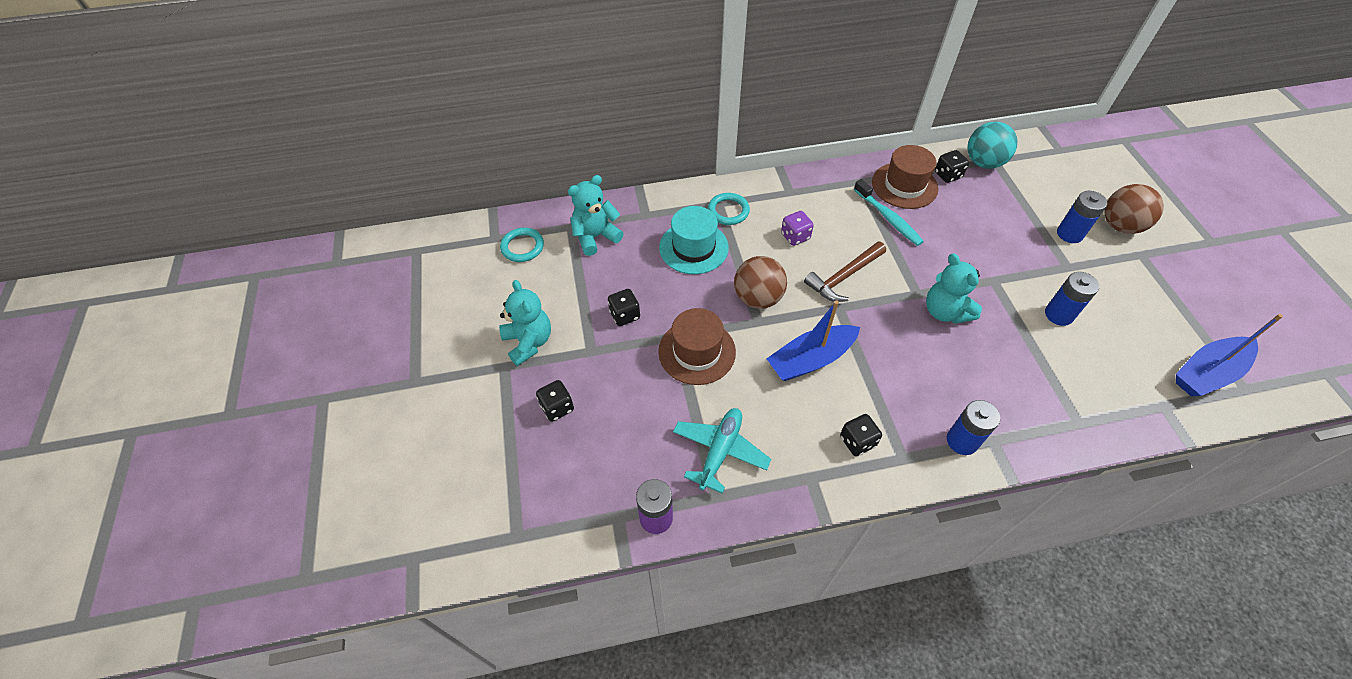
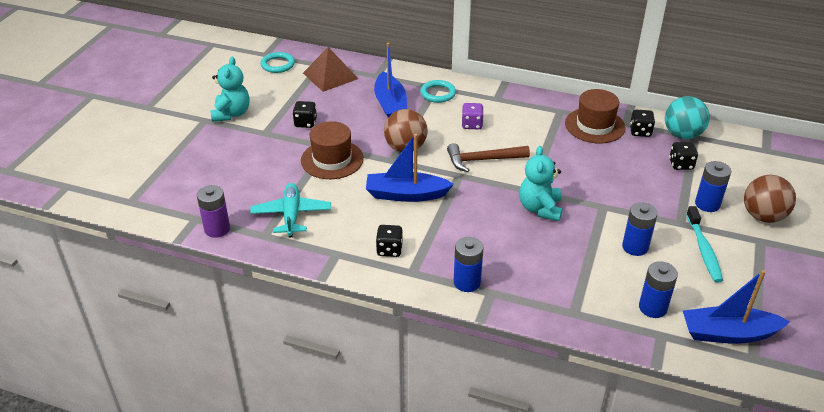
camera: 30 degrees right, 15 degrees down
(557, 407) = (215, 152): black dice -> black dice (681, 164)
(595, 237) = (330, 76): turquoise teddy bear -> brown pyramid
(693, 247) = (390, 105): turquoise hat -> blue boat
(720, 451) = (291, 215): turquoise plane -> turquoise plane turned 60 degrees counterclockwise
(888, 218) = (558, 140): turquoise toothbrush -> turquoise toothbrush (703, 250)
(1131, 378) = (652, 308): none -> blue battery

